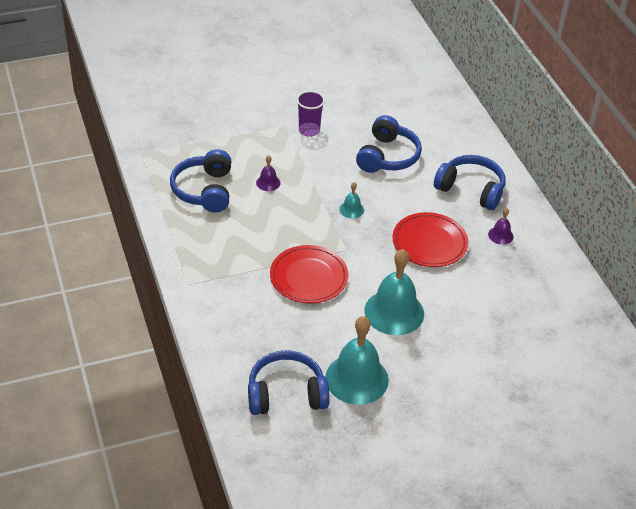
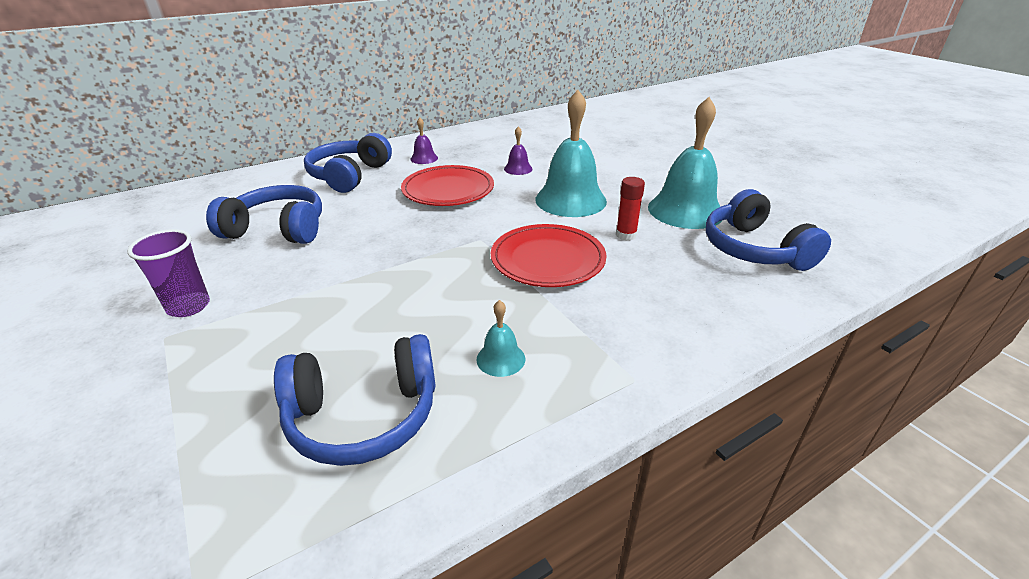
camera: 100 degrees left, 10 degrees down
(268, 182) = (337, 331): purple bell -> purple bell (518, 169)
(328, 327) = (626, 235): none -> red glue stick
(351, 209) = (397, 244): turquoise bell -> turquoise bell (500, 359)

